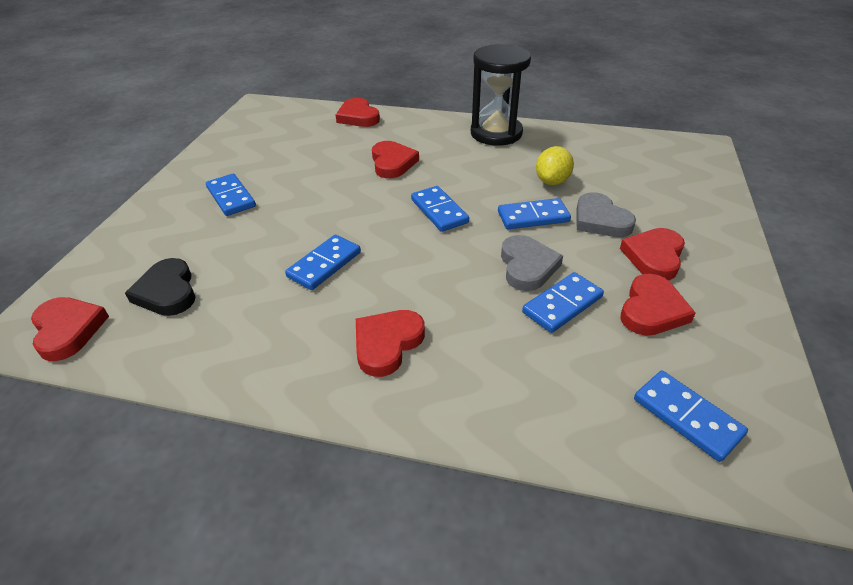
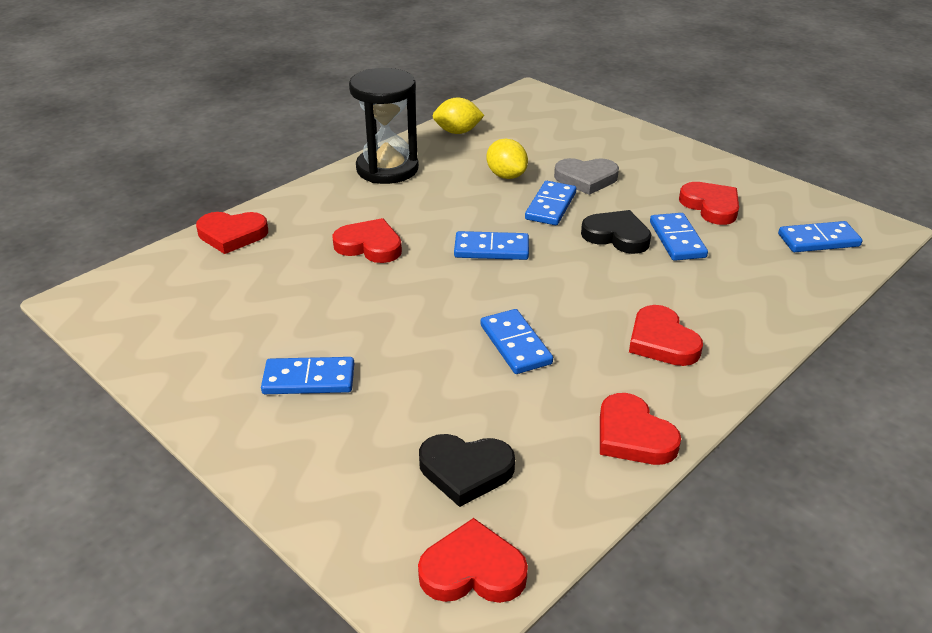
camera: 60 degrees left, 5 degrees down
(527, 266) = (617, 236): grey heart -> black heart
(587, 139) = (457, 132): none -> yellow lemon
(654, 257) = (653, 178): red heart -> red heart (633, 436)

